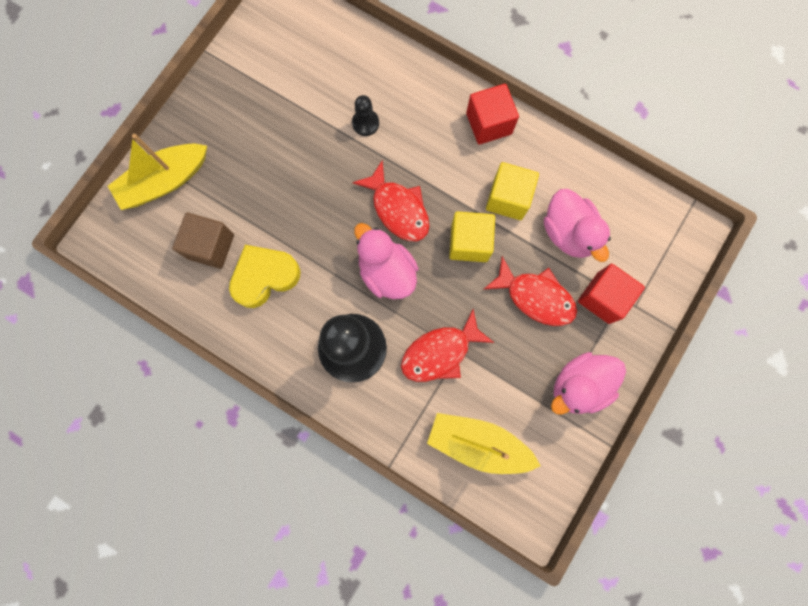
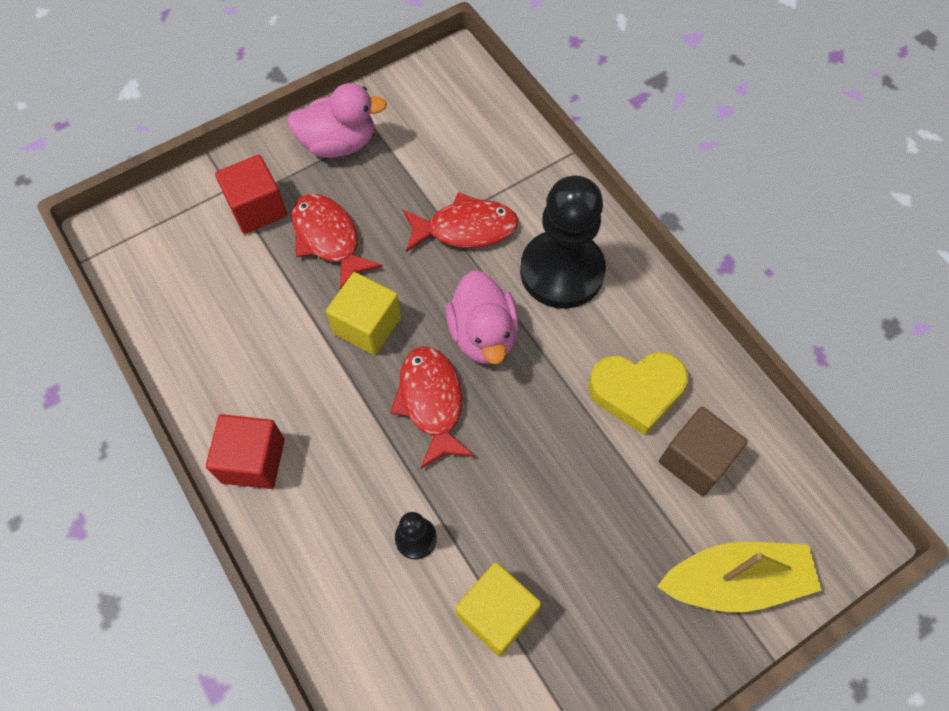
camera: 155 degrees left, 15 degrees down
(478, 443) = (471, 136): yellow boat -> none
(508, 198) = (290, 355): yellow cube -> yellow cube (496, 614)
(568, 233) = (247, 287): pink duck -> none

